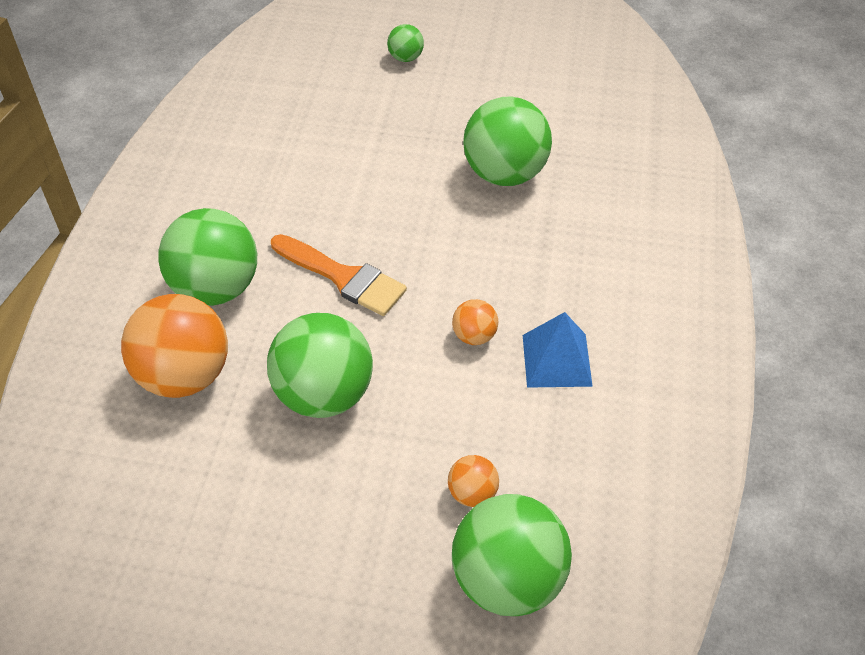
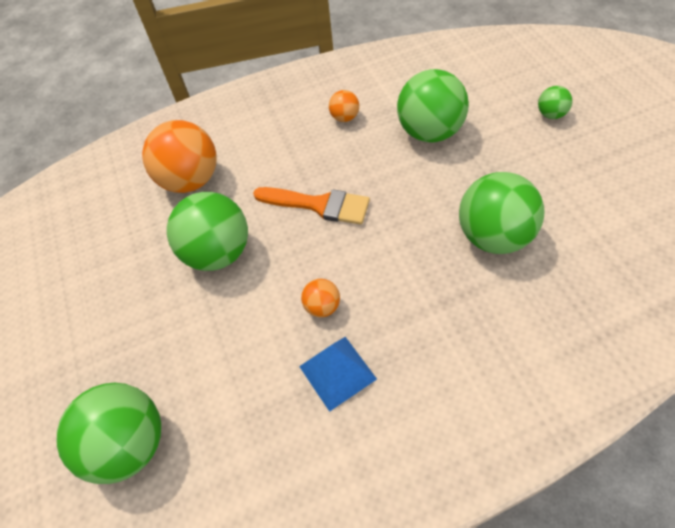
camera: 65 degrees right, 5 degrees up
(216, 288) = (263, 153): green ball -> green ball (430, 132)
(343, 277) = (318, 205): orange brush -> orange brush turned 75 degrees counterclockwise
(472, 493) = (188, 382): orange ball -> orange ball (345, 117)

